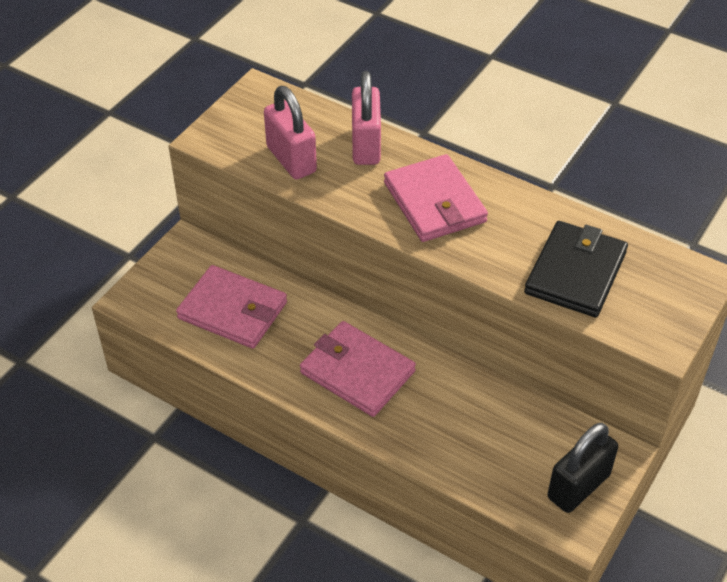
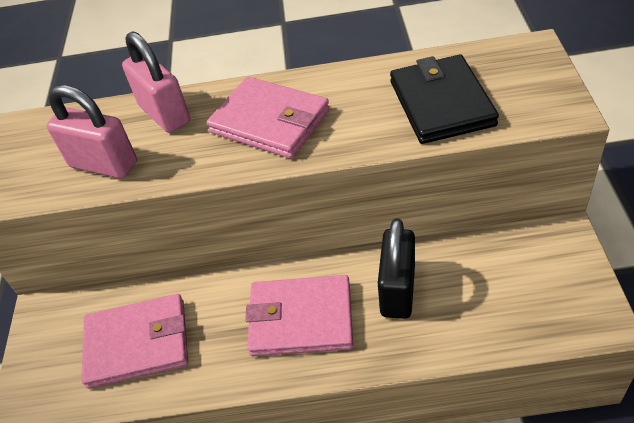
camera: 30 degrees left, 0 degrees up
(578, 486) = (567, 283): black padlock -> black padlock (398, 290)

